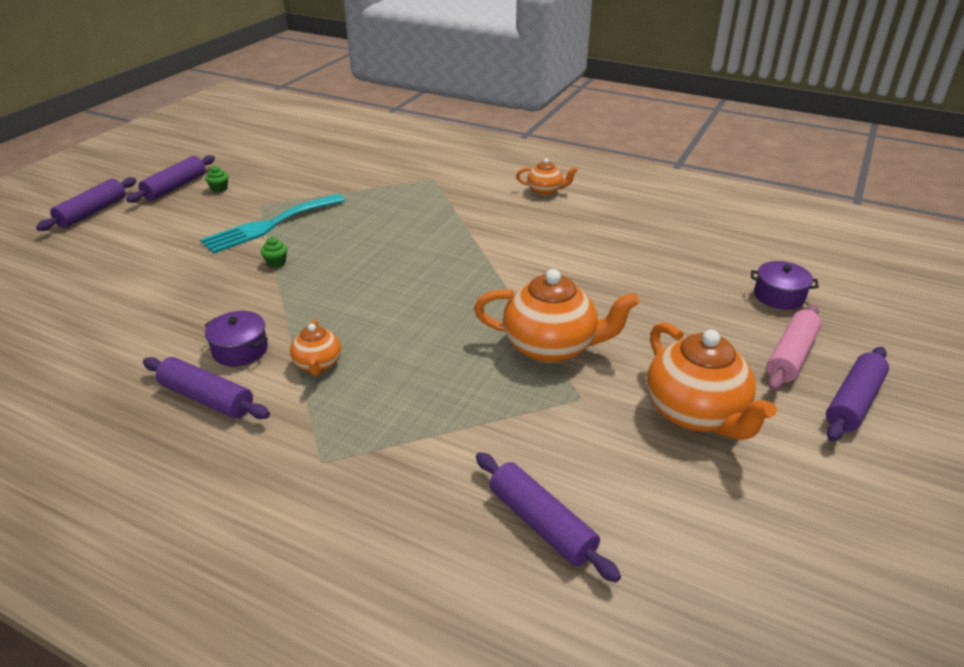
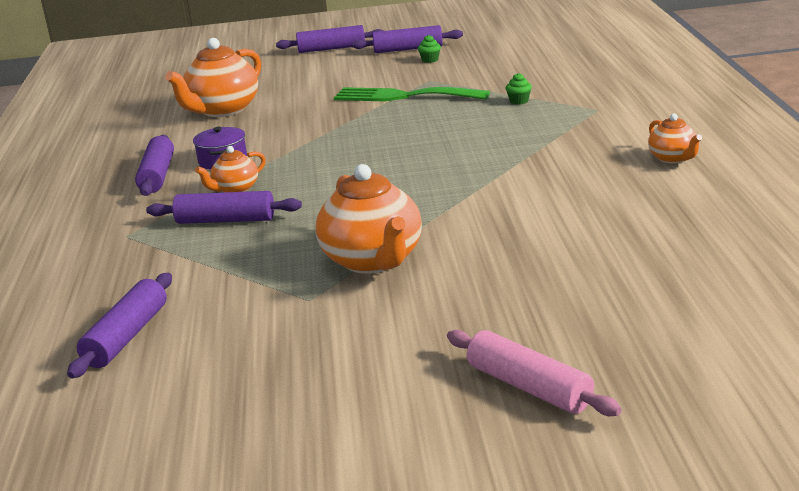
camera: 60 degrees right, 10 degrees down
(270, 225) = (403, 96): turquoise fork -> green fork
(276, 263) = (351, 121): green cupcake -> green cupcake (519, 101)
(695, 413) = (349, 360): orange teapot -> orange teapot (223, 110)
(779, 296) = (658, 347): purple pot -> none
(791, 356) = (529, 387): pink rolling pin -> pink rolling pin turned 45 degrees clockwise
(853, 402) = (482, 449): purple rolling pin -> purple rolling pin (225, 220)

